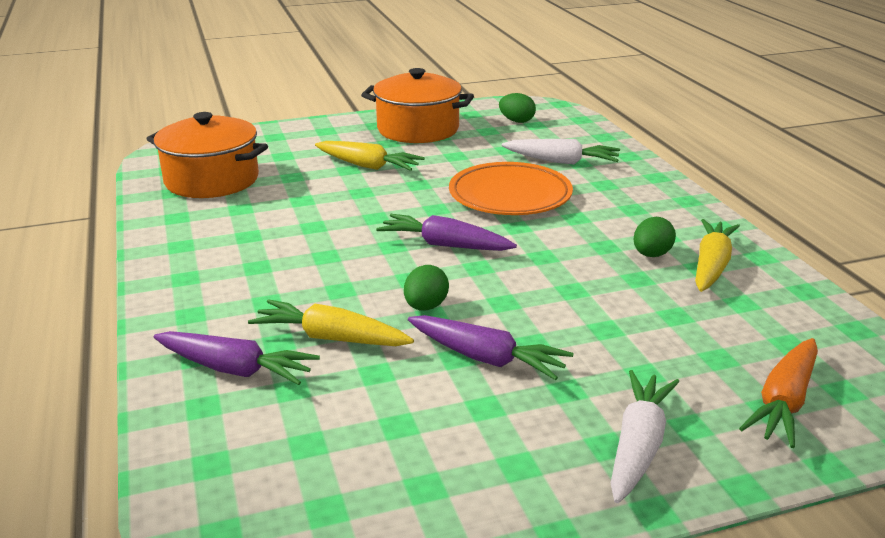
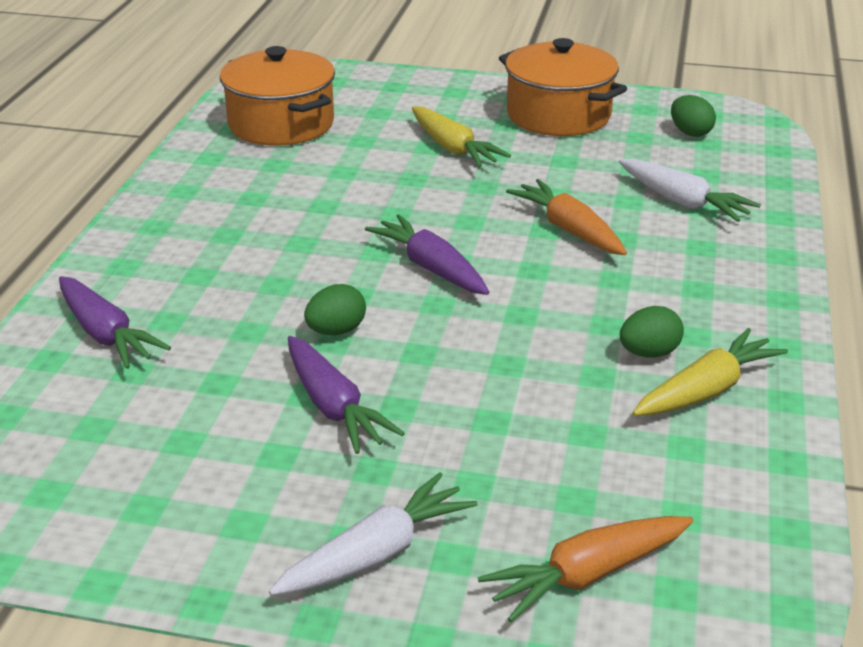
camera: 30 degrees right, 5 degrees up
(331, 338) = (215, 333): yellow carrot -> none
(510, 196) = (569, 229): orange plate -> orange carrot

